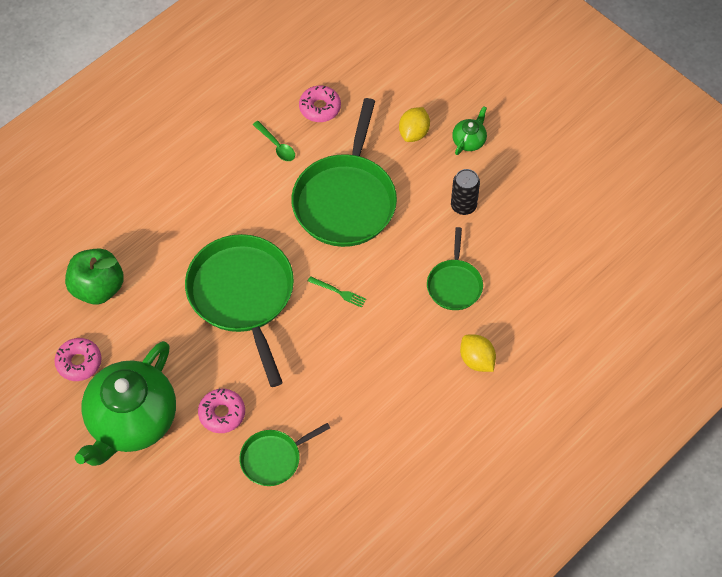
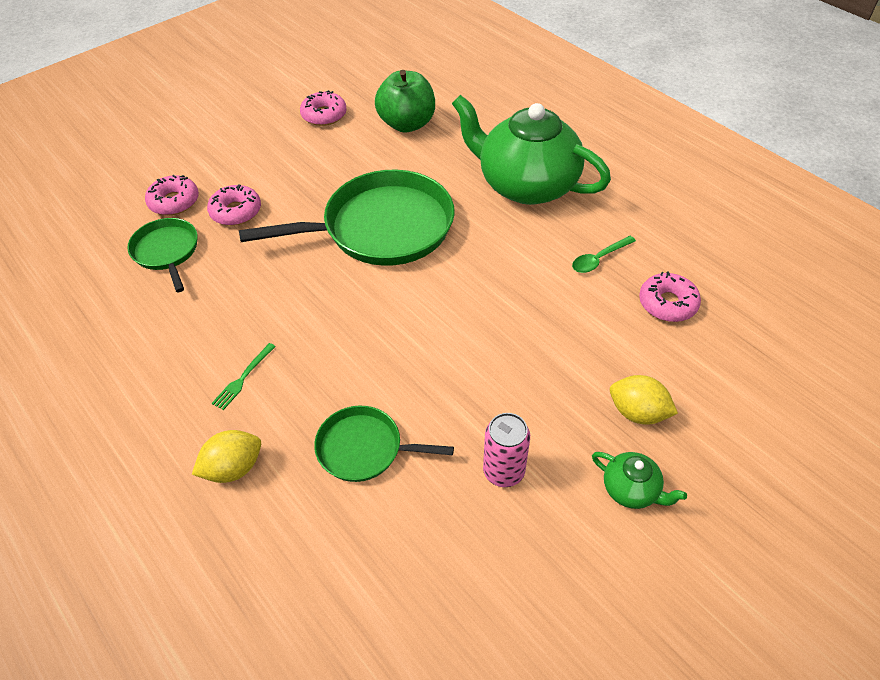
camera: 95 degrees right, 10 degrees down
(131, 421) = (249, 149): green teapot -> green teapot (526, 185)
(208, 470) = (174, 202): none -> pink donut
(338, 292) = (372, 314): green fork -> green fork (243, 378)
(346, 200) = (513, 326): green pan -> none
(463, 206) = (503, 471): black can -> pink can

